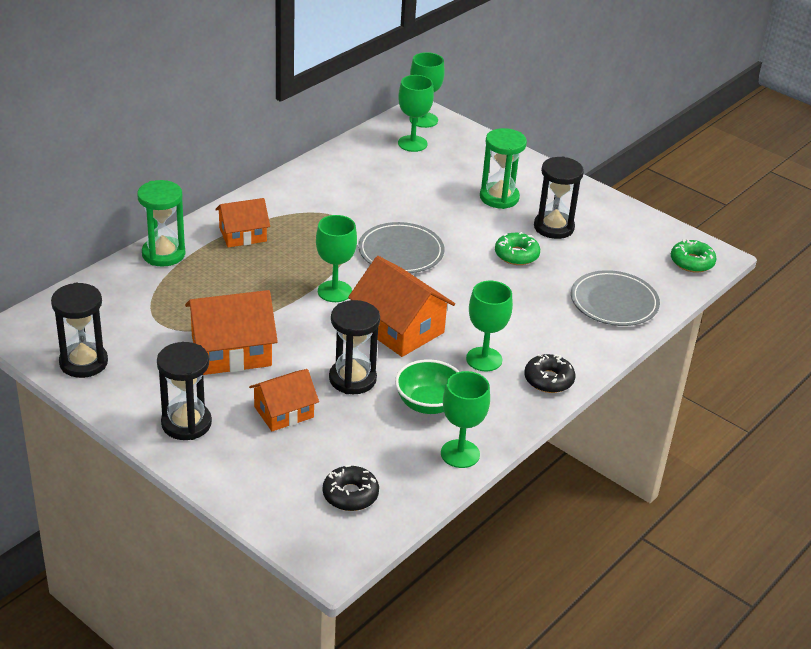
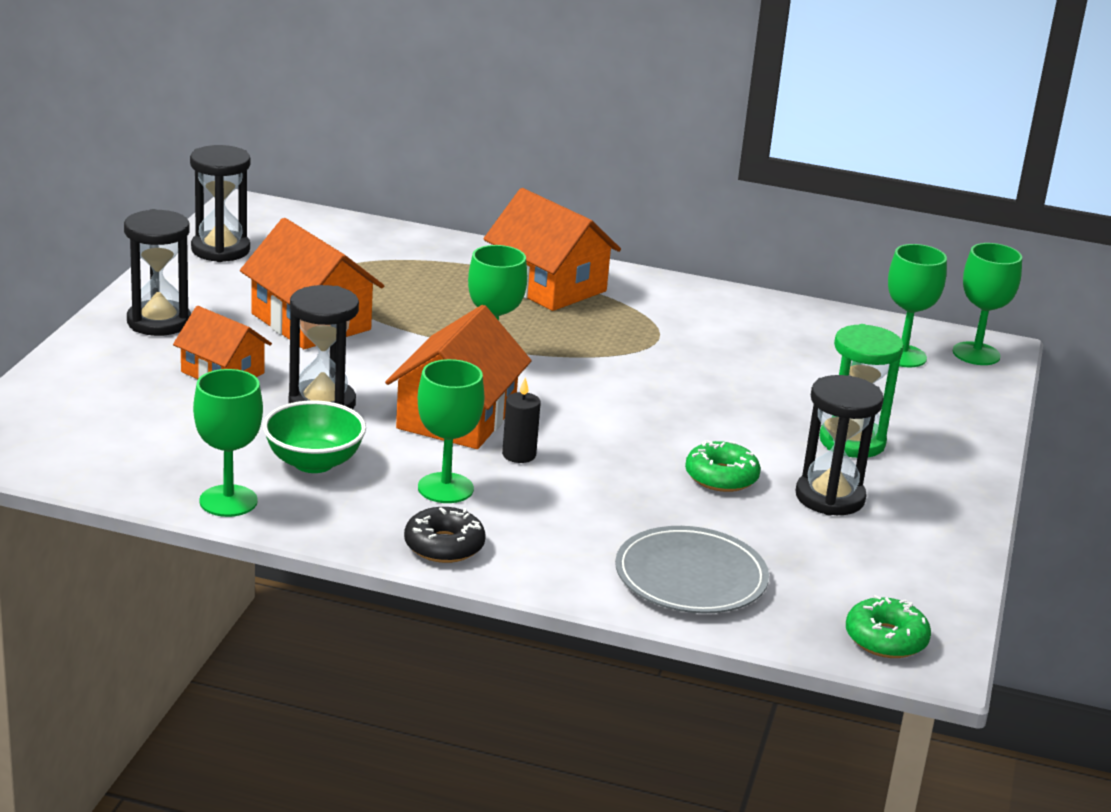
camera: 65 degrees right, 10 degrees down
(163, 254) = (459, 250): green hourglass -> none
(243, 234) = (549, 285): orange house -> orange house, size x1.58
(350, 495) = (98, 440): black donut -> none
(401, 252) = (628, 390): grey plate -> none
(458, 318) = (519, 455): none -> black candle

